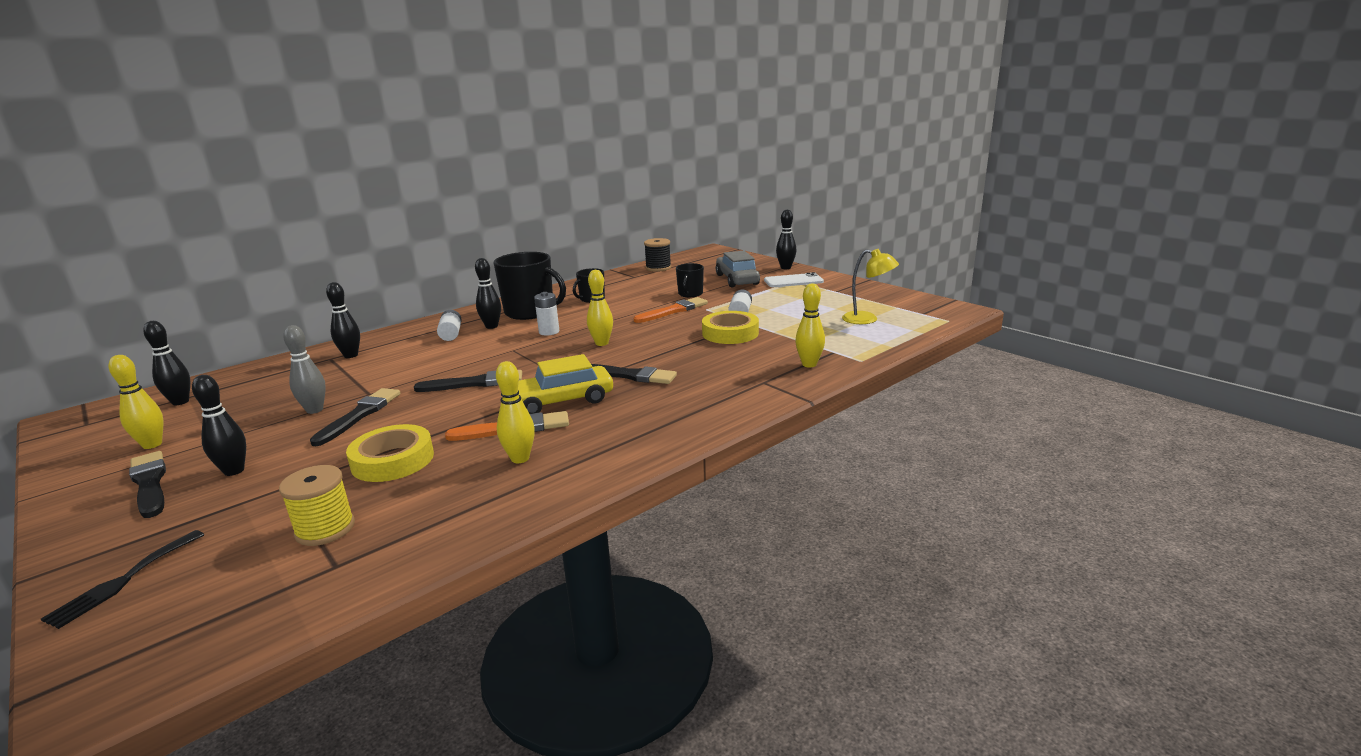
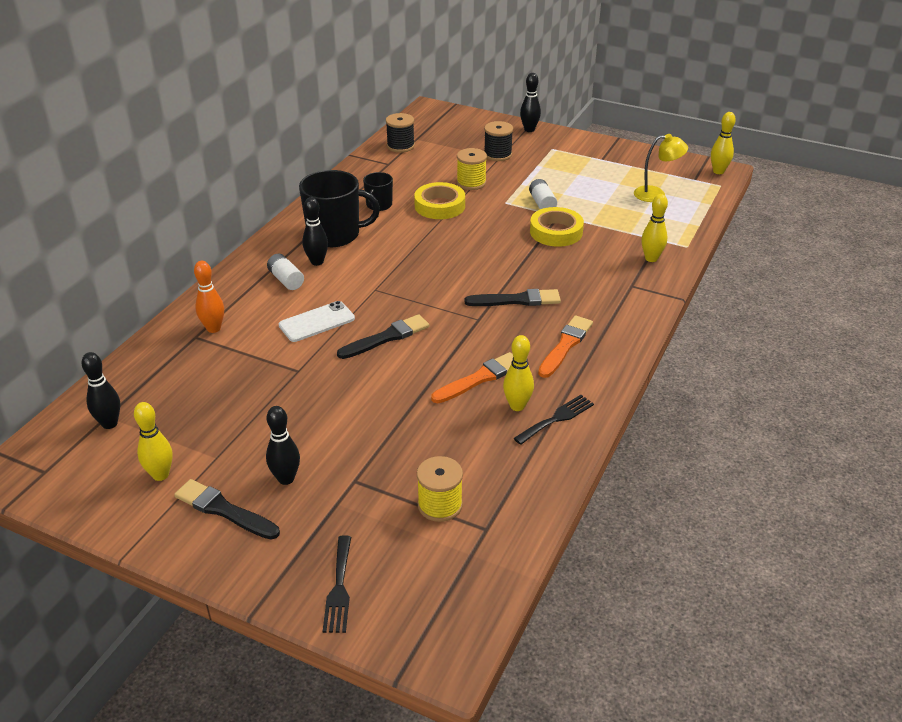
camera: 25 degrees left, 15 degrees up
(315, 410) = (270, 400): grey bowling pin -> none
(351, 355) = (213, 328): black bowling pin -> orange bowling pin
(359, 415) = (322, 397): black brush -> none
(393, 460) = (414, 433): yellow tape -> yellow tape (439, 206)
(546, 478) = (557, 418): none -> black fork
(549, 332) = (385, 259): white battery -> none
(560, 401) = (487, 341): yellow car -> none
(602, 343) = (452, 265): yellow bowling pin -> yellow bowling pin (718, 171)
(673, 311) = (477, 210): orange brush -> orange brush (565, 345)
(690, 294) = (471, 183): black mug -> yellow spool
(737, 280) = (497, 154): grey car -> black spool
(793, 281) = (552, 149): white phone -> white phone (317, 322)

